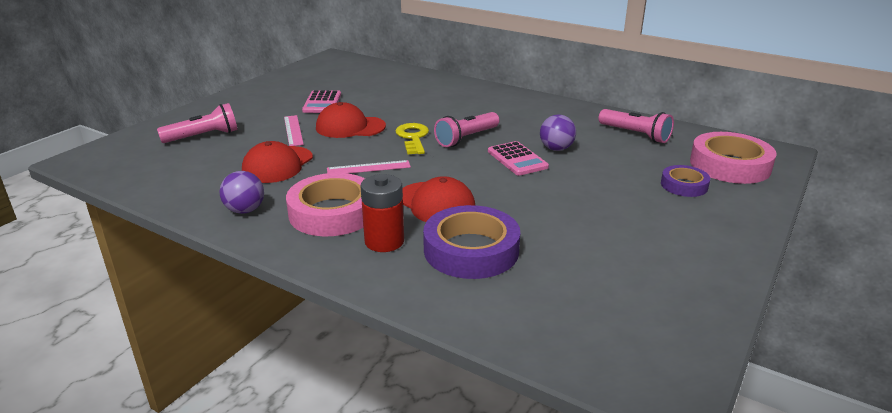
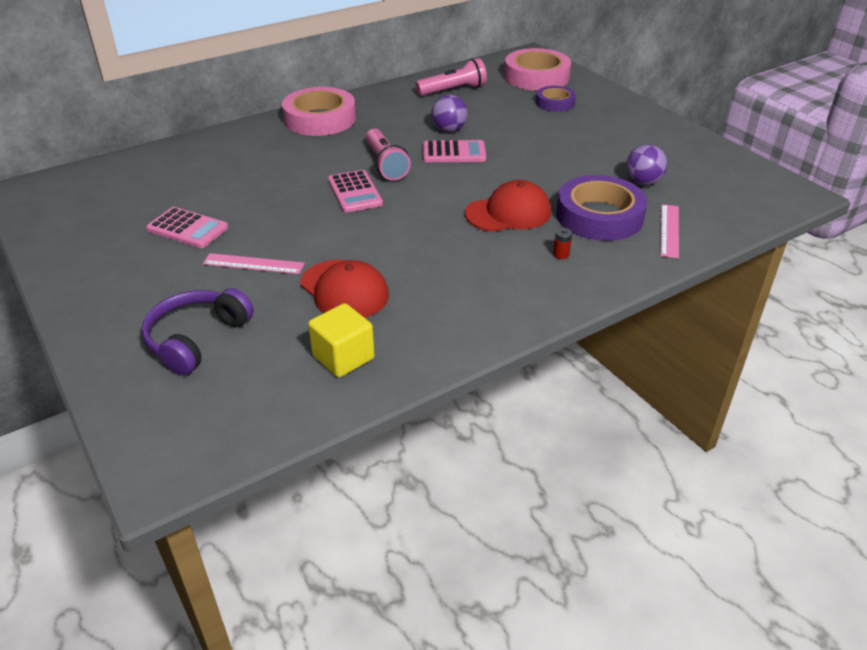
camera: 65 degrees left, 10 degrees up
(197, 183) = (343, 357): none -> yellow cube
(203, 136) = (197, 339): pink flashlight -> purple headphones
(245, 210) = (442, 328): purple ball -> purple ball (643, 182)
(332, 212) = (487, 272): pink tape -> pink tape (320, 119)
(350, 127) = (286, 223): red cap -> none
(368, 168) = (404, 233): pink ruler -> pink ruler (669, 230)
(384, 241) = (561, 254): red battery -> red battery, size x0.41
(413, 138) = (355, 192): yellow key -> pink calculator

